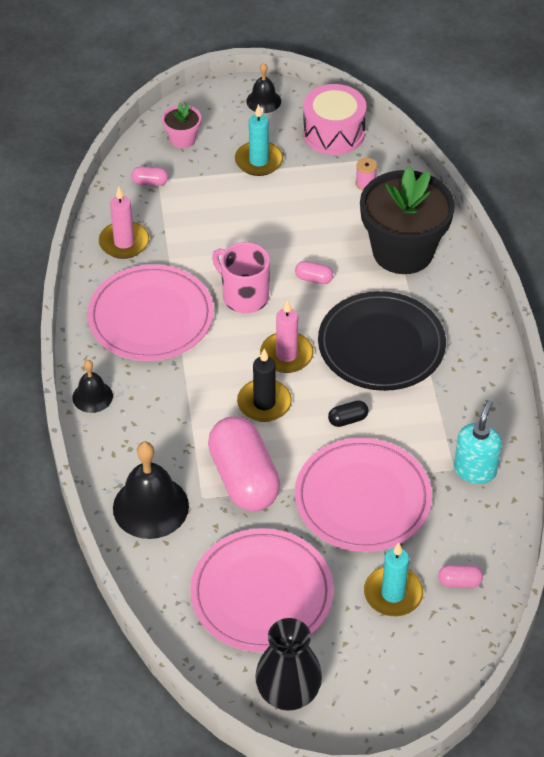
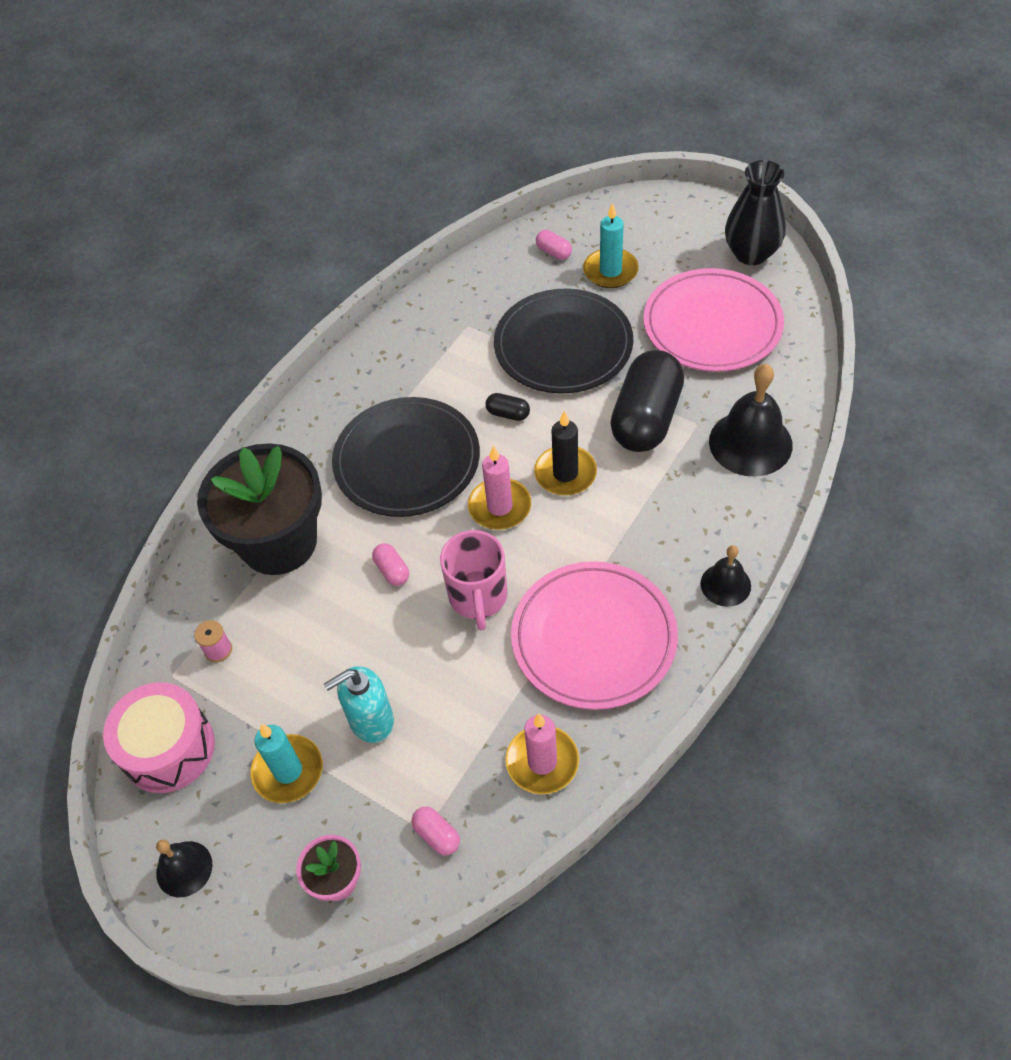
camera: 135 degrees left, 5 degrees up
(244, 478) = (646, 418): pink capsule -> black capsule
(362, 498) = (563, 346): pink plate -> black plate
(475, 470) = (453, 315): turquoise soap dispenser -> turquoise soap dispenser (371, 720)

